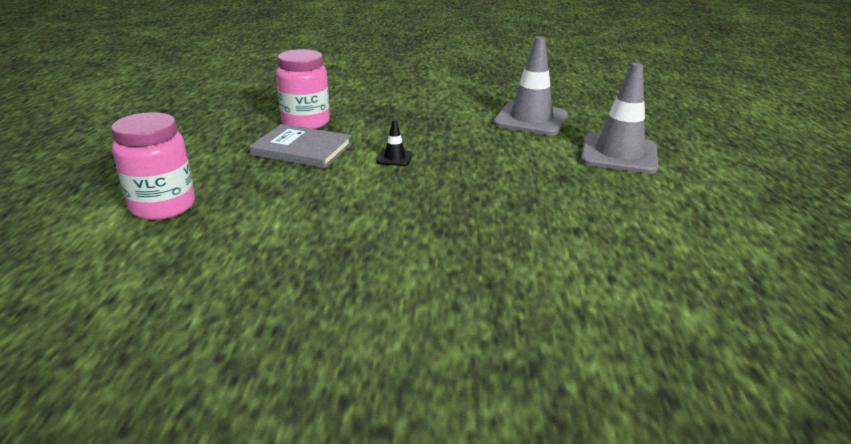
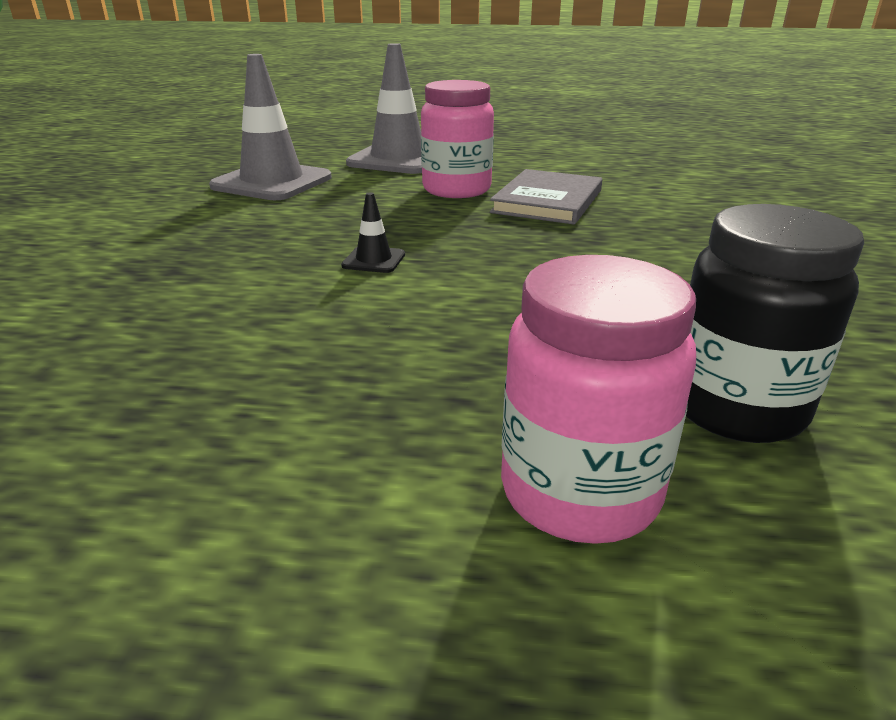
camera: 85 degrees left, 0 degrees up
(202, 252) = (736, 408): none -> black jar
(302, 150) = (306, 337): grey book -> grey book (548, 201)
(306, 122) = (150, 340): pink jar -> pink jar (456, 190)

